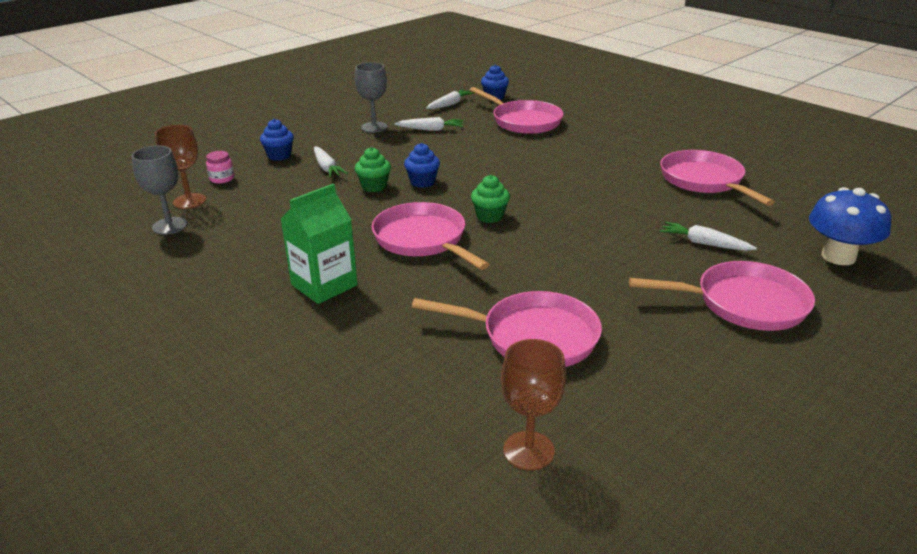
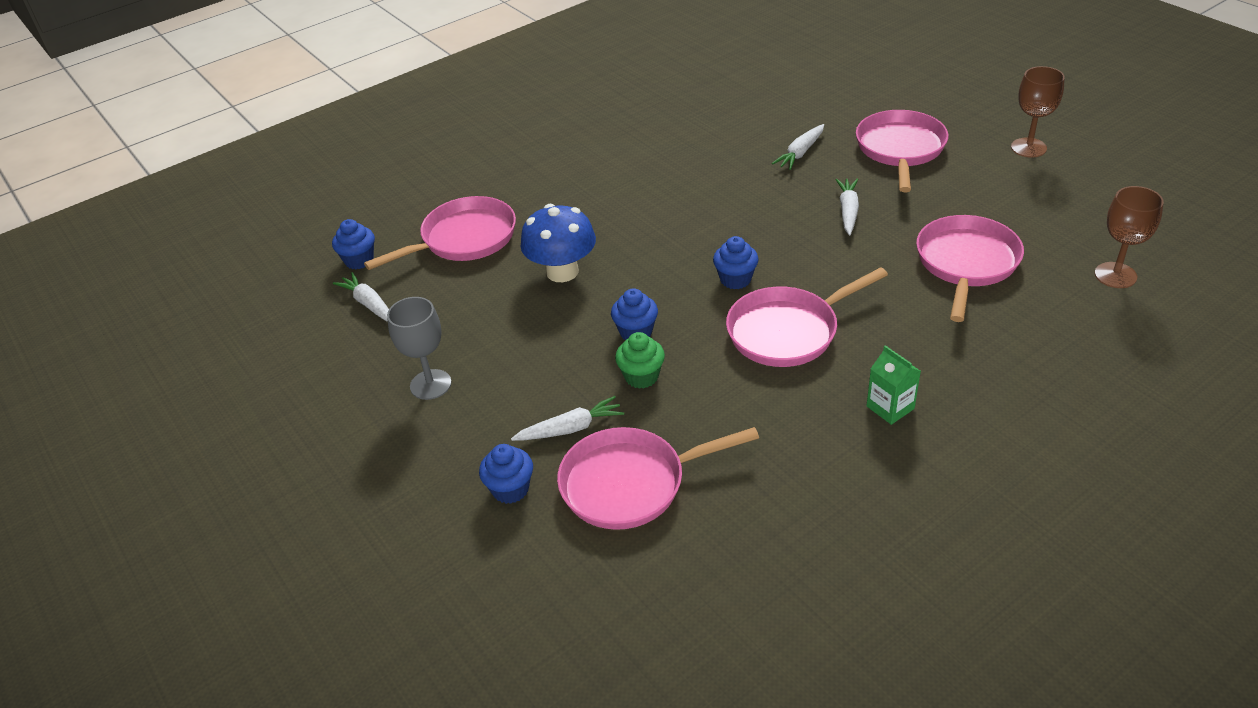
camera: 80 degrees left, 10 degrees up
(170, 226) = (739, 589): grey goblet -> none
(189, 201) = (658, 580): brown goblet -> brown goblet (1028, 148)
(222, 179) = (584, 551): pink jar -> none
(324, 285) = (890, 407): green carton -> green carton, size x0.61
(431, 129) = (462, 324): white carrot -> white carrot (848, 211)
(490, 216) = (735, 279): green cupcake -> blue cupcake
(704, 181) = (670, 133): pink pan -> pink pan (631, 483)
(838, 256) = (823, 93): blue mushroom -> blue mushroom (562, 272)

